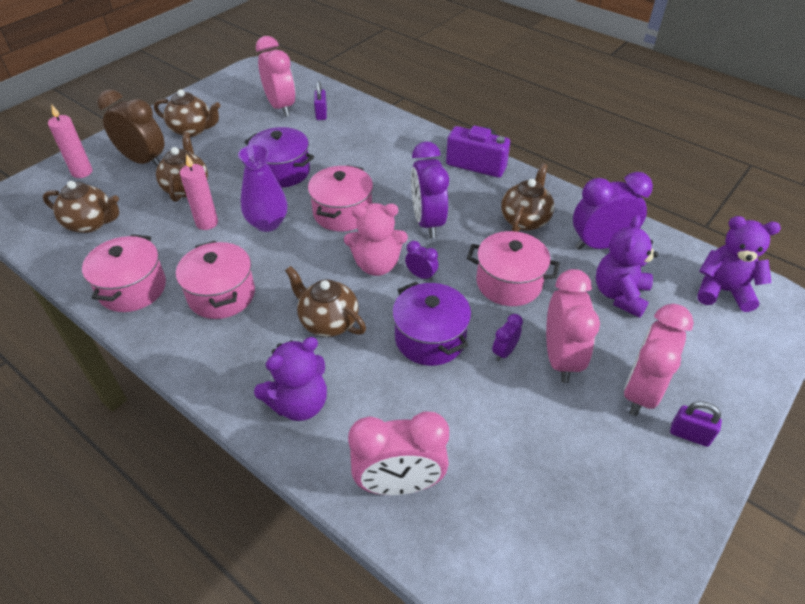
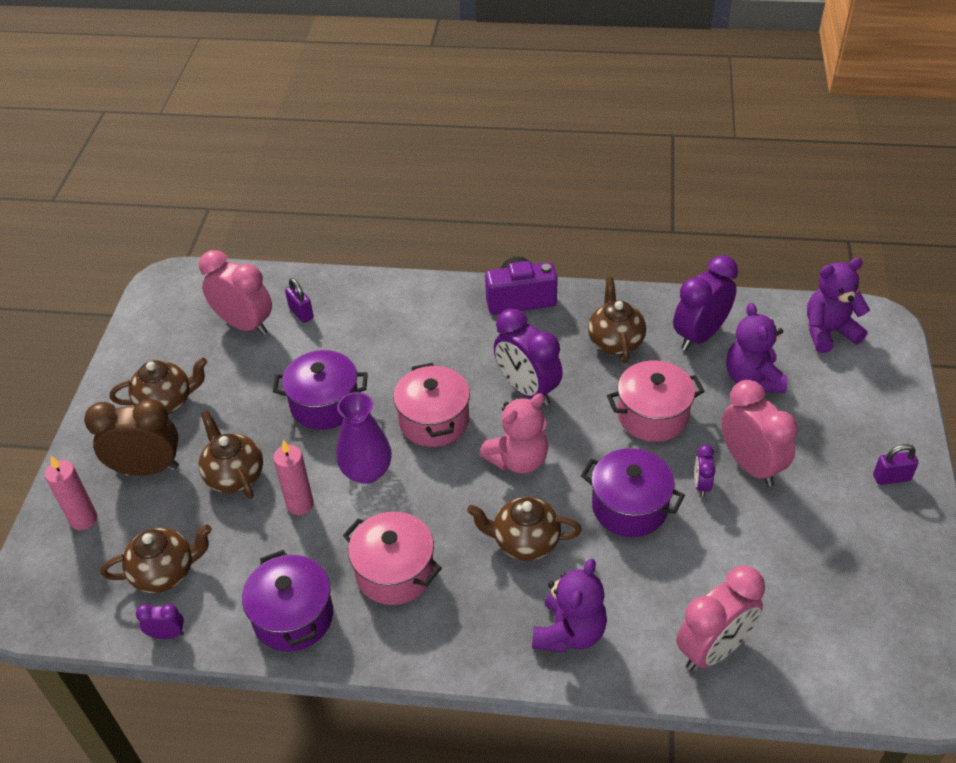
camera: 30 degrees left, 0 degrees up
(132, 288) = (293, 616): pink pot -> purple pot
(421, 275) = (569, 449): purple clock -> purple clock (167, 634)
(640, 392) = (832, 461): pink clock -> none

